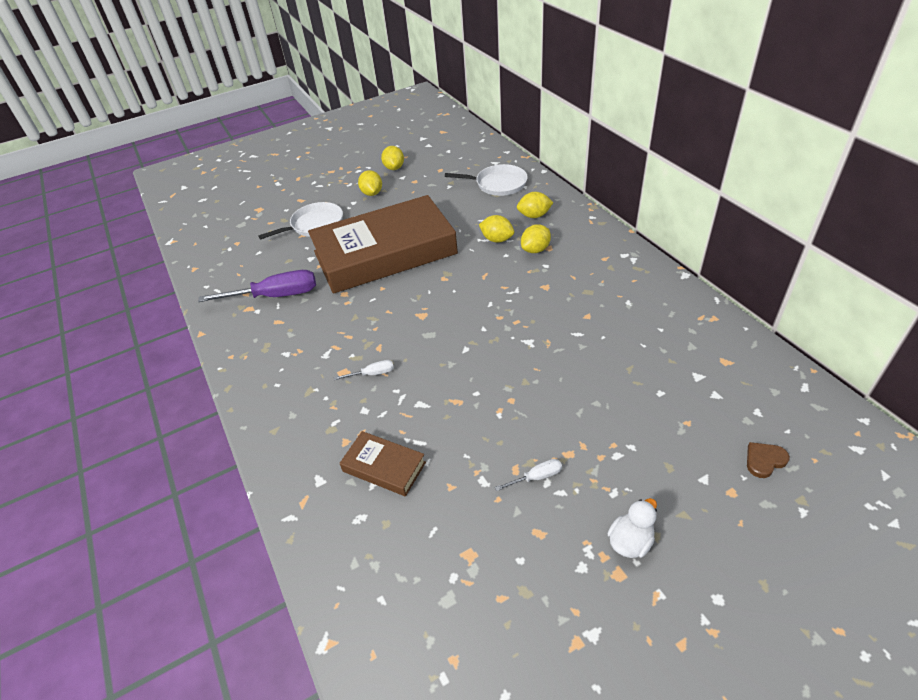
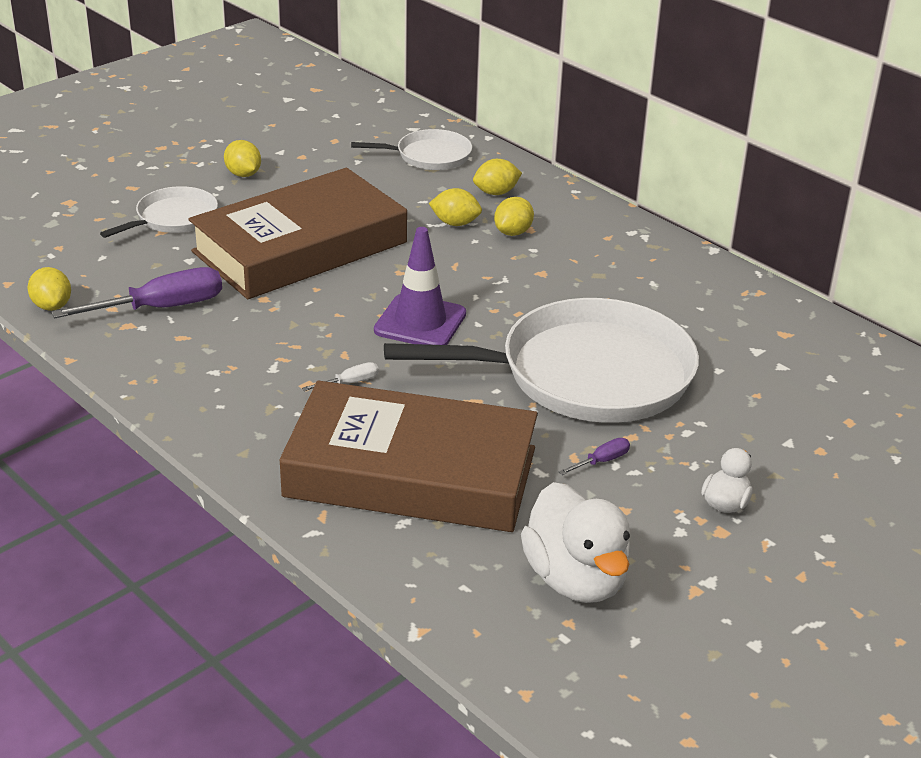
camera: 20 degrees left, 10 degrees down
(384, 467) = (411, 472): brown book -> brown book, size x2.46
(394, 168) = (262, 140): yellow lemon -> yellow lemon (52, 306)
(442, 323) = (420, 322): none -> purple traffic cone
(475, 608) = (576, 579): none -> white duck
(537, 477) = (602, 461): white screwdriver -> purple screwdriver
(549, 385) = (585, 374): none -> white pan
(764, 460) = (848, 420): brown heart -> none

